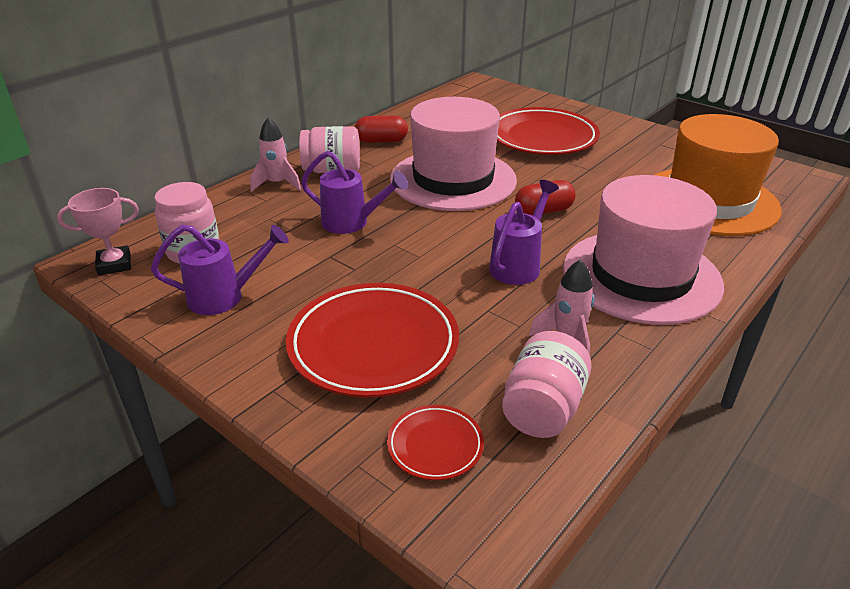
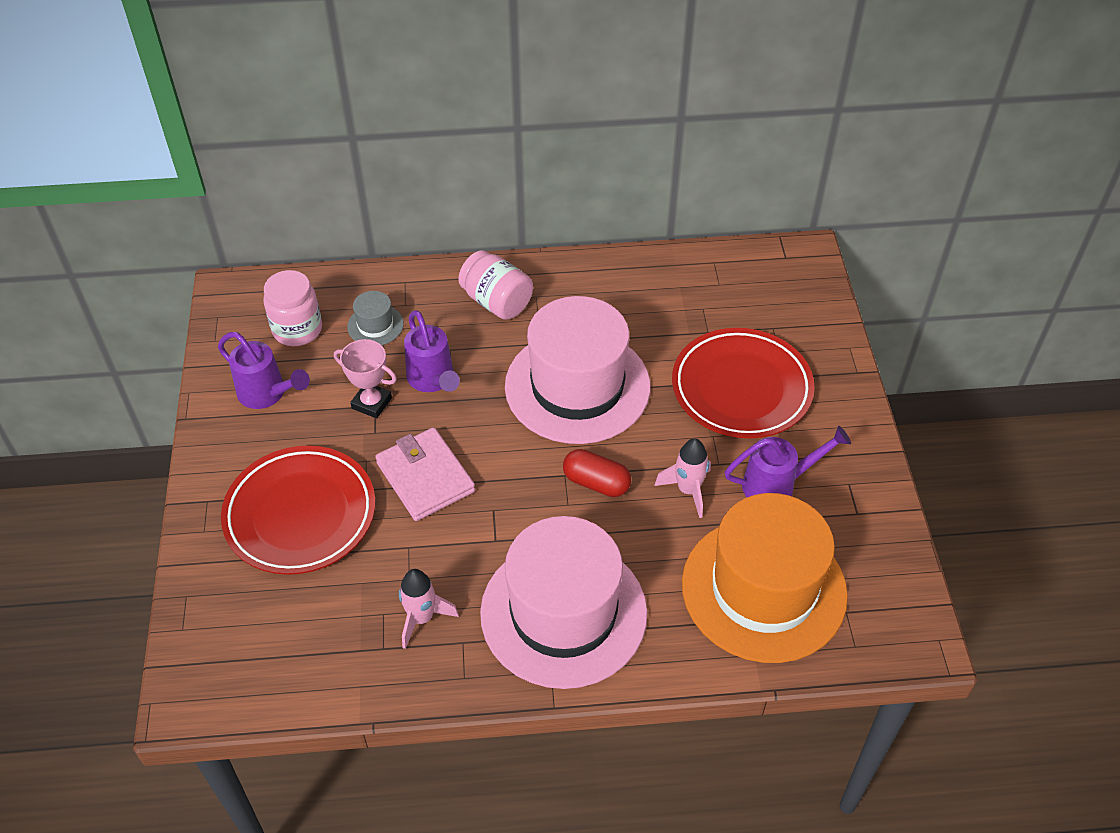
camera: 45 degrees right, 15 degrees up
(114, 264) = (239, 306): pink trophy -> pink trophy (371, 403)
(259, 219) = (375, 325): none -> grey hat
(277, 184) = (435, 289): pink rocket -> pink rocket (688, 490)
(381, 141) = (587, 288): red capsule -> none
(433, 269) = (425, 477): none -> pink wallet
(435, 445) = (237, 621): red plate -> none
(518, 265) = (490, 524): purple watering can -> purple watering can (777, 485)
(543, 408) = (328, 654): pink jar -> none

